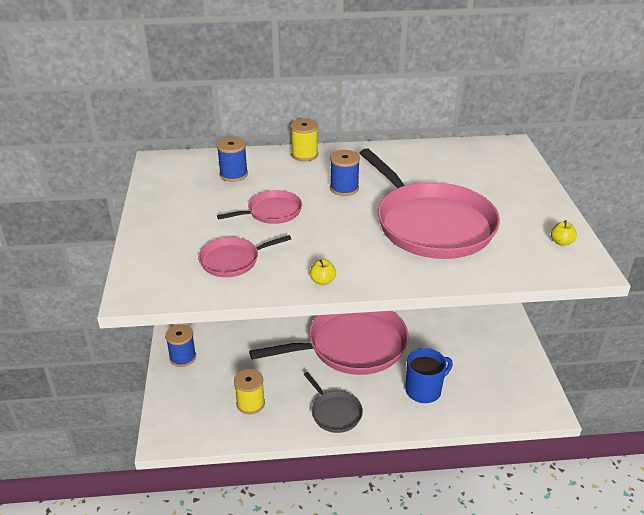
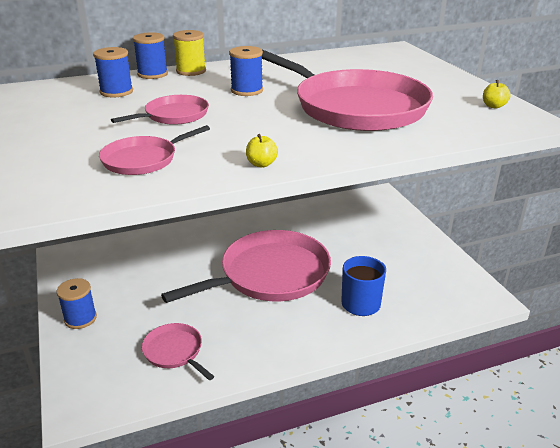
camera: 15 degrees left, 5 degrees down
(250, 403) = (175, 351): yellow spool -> pink pan
(270, 154) = (152, 74): none -> blue spool
(335, 412) = (275, 343): grey pan -> none

